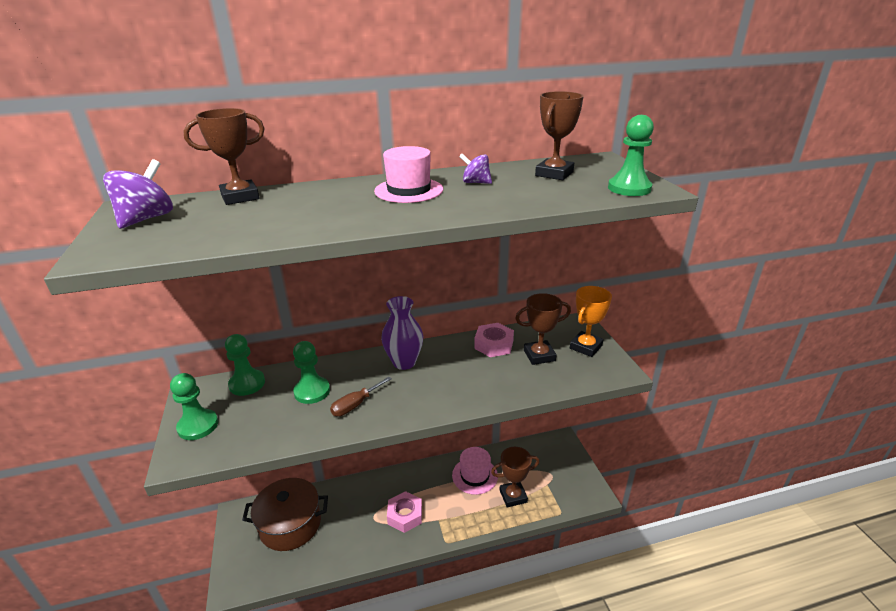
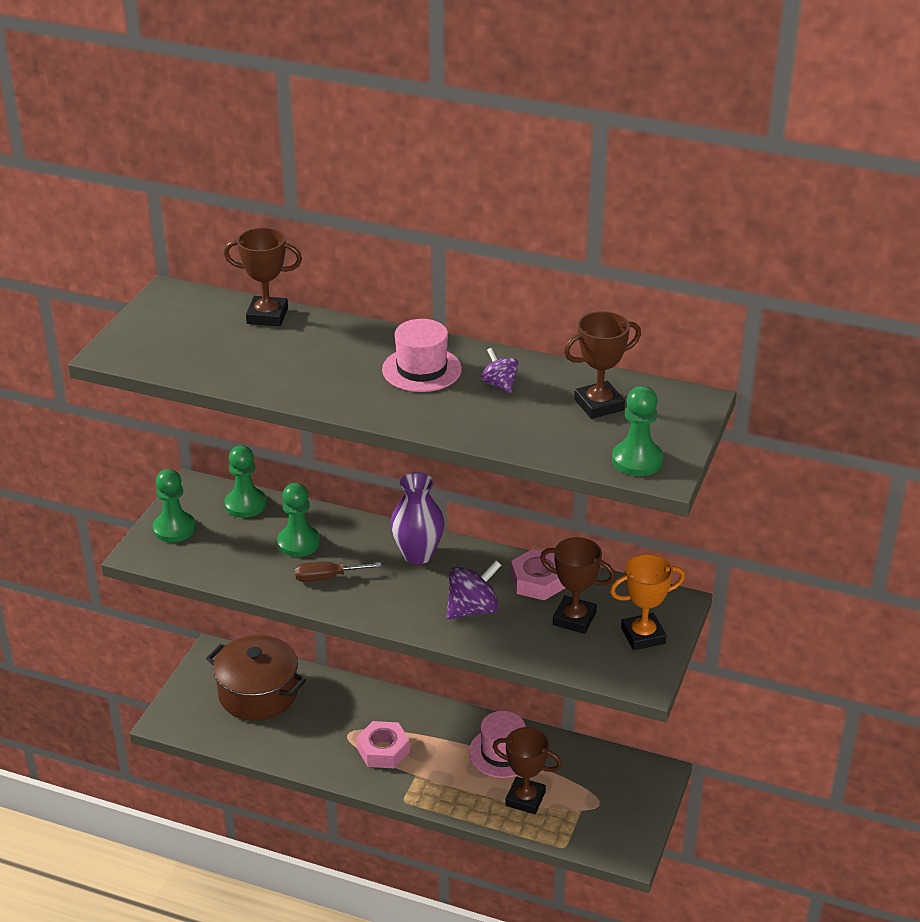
camera: 35 degrees right, 5 degrees up
(146, 219) = (173, 318): purple spinning top -> purple spinning top (473, 609)

